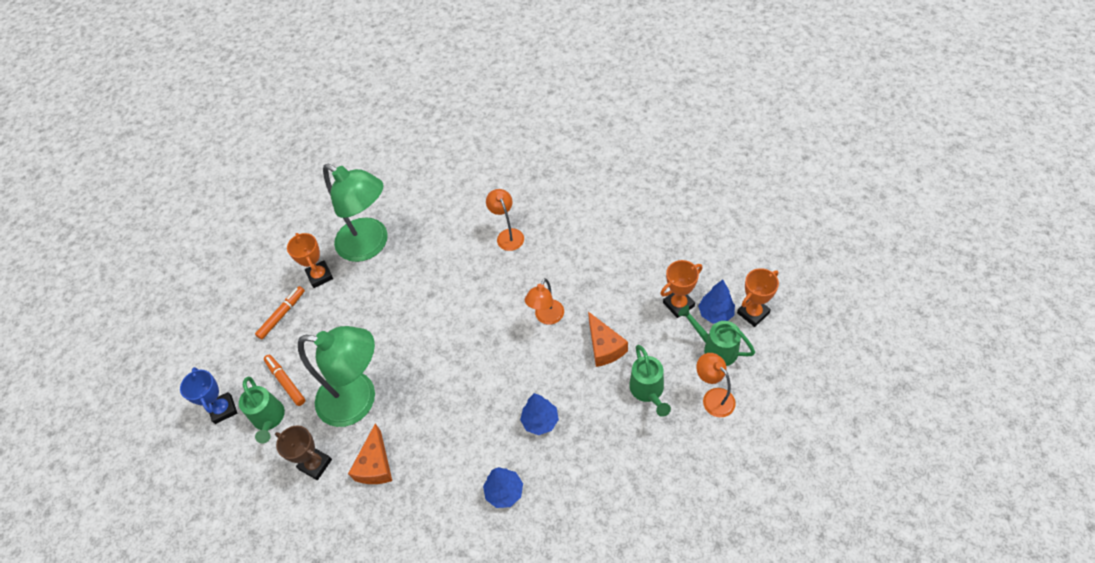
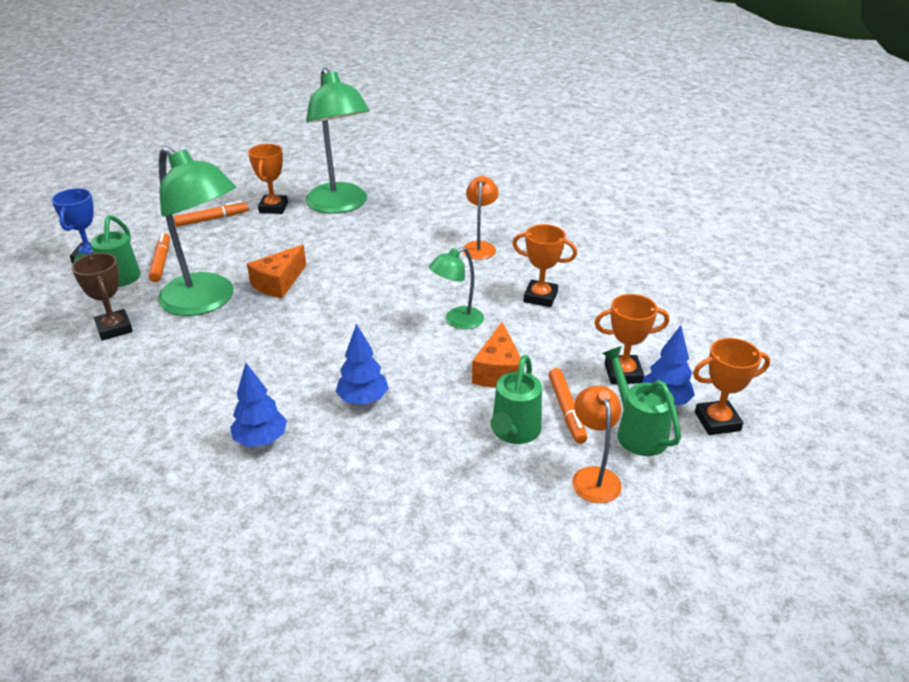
camera: 25 degrees right, 20 degrees down
(375, 465) = (164, 355): orange cheese -> orange cheese (279, 283)
(547, 317) = (457, 321): orange lamp -> green lamp
(584, 263) = (540, 297): none -> orange trophy
(666, 355) = (566, 410): none -> orange marker

